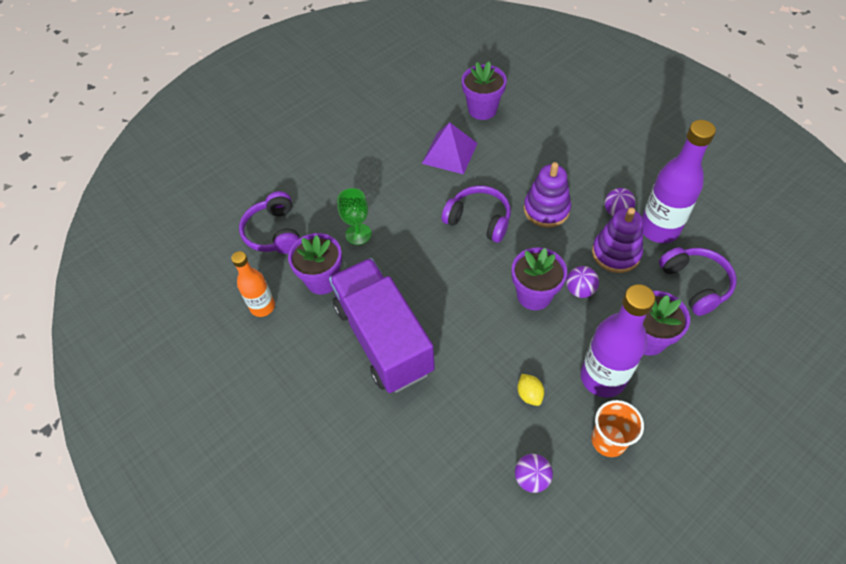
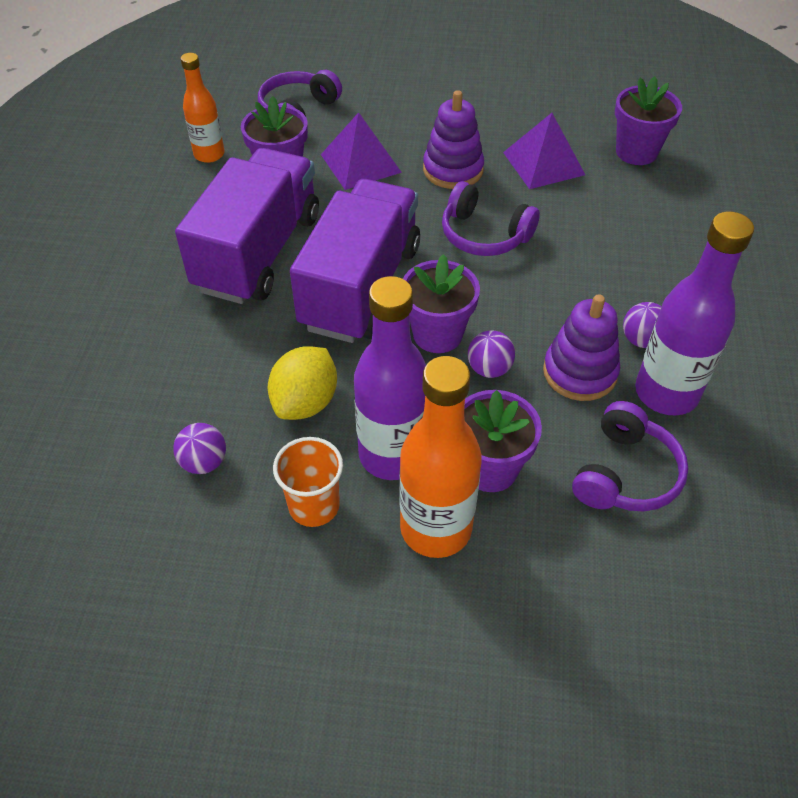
camera: 45 degrees right, 5 degrees down
(358, 234) = (360, 163): green goblet -> purple pyramid
(463, 306) = (361, 287): none -> purple truck
(479, 220) = (484, 235): purple headphones -> purple headphones turned 135 degrees clockwise
(529, 394) = (305, 402): yellow lemon -> yellow lemon, size x1.83
(546, 209) = (566, 279): purple stacking toy -> purple stacking toy (453, 170)
(667, 392) = (436, 528): none -> orange bottle

